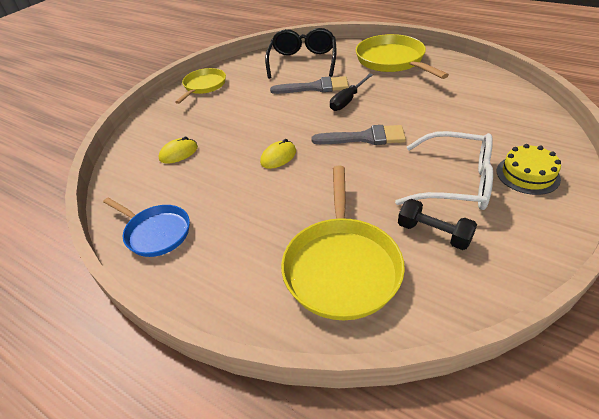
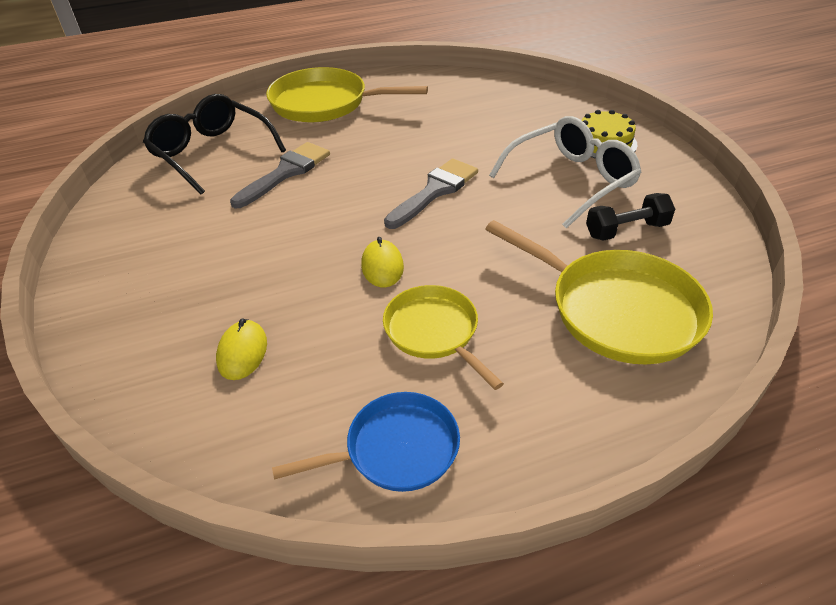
camera: 55 degrees left, 0 degrees up
(204, 86) = (110, 256): yellow pan -> yellow pan (434, 332)
(348, 100) = (350, 166): black screwdriver -> none

